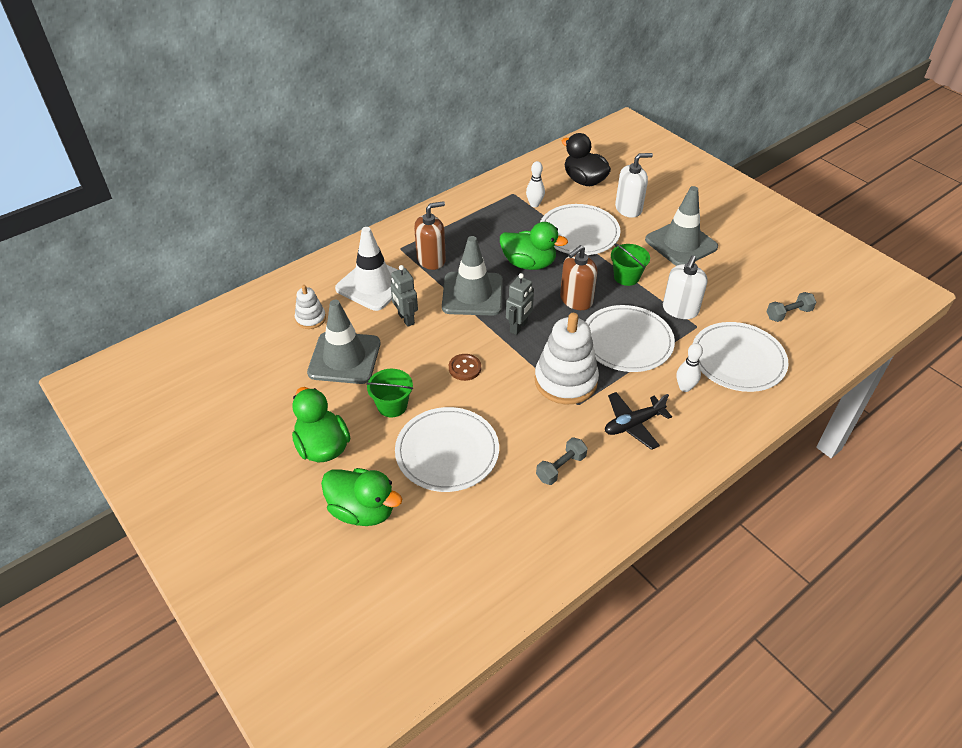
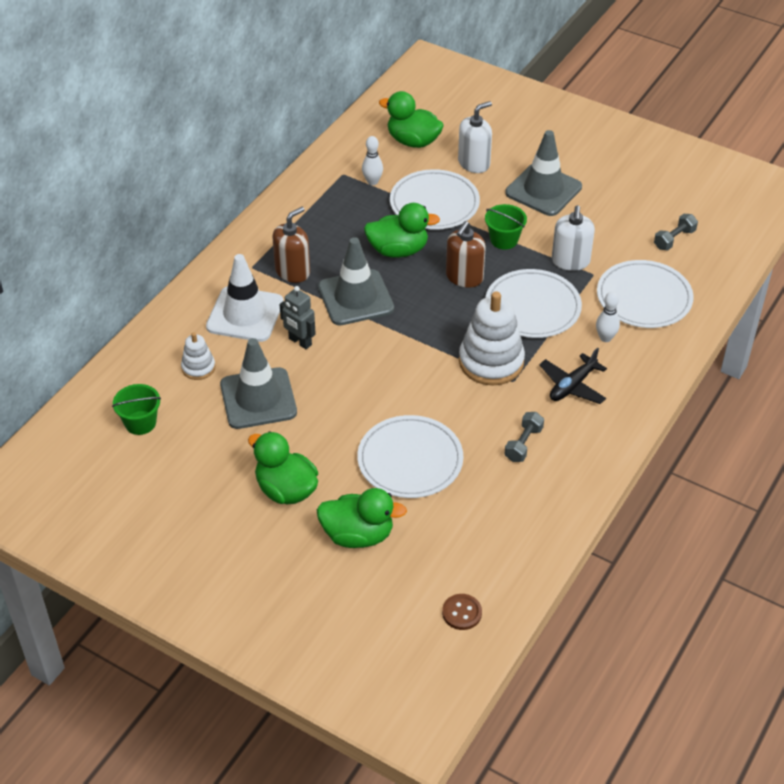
camera: 20 degrees left, 0 degrees up
(392, 405) = (333, 432): green bucket -> green bucket (140, 423)
(464, 368) = (386, 376): brown button -> brown button (462, 613)
(518, 327) = (420, 320): grey robot -> none
(584, 180) = (413, 141): black duck -> green duck

